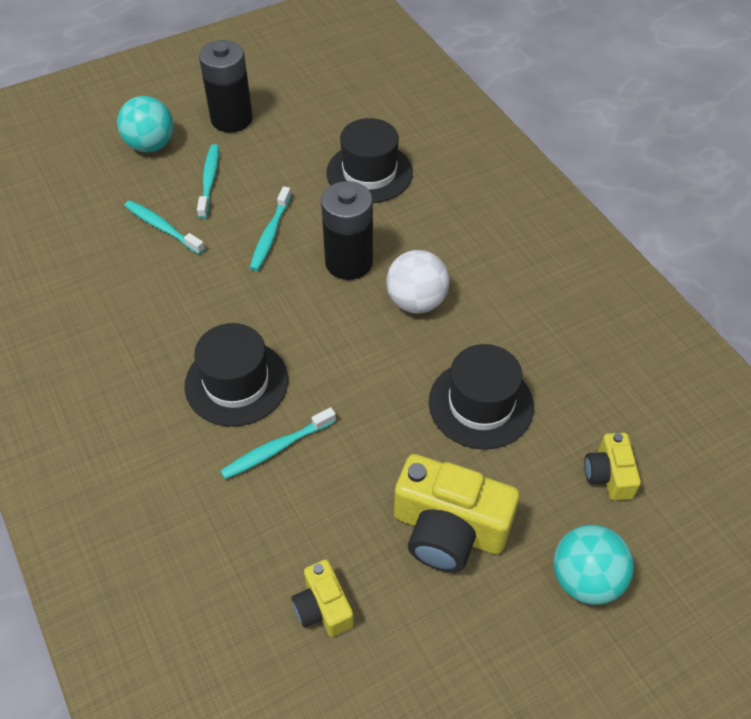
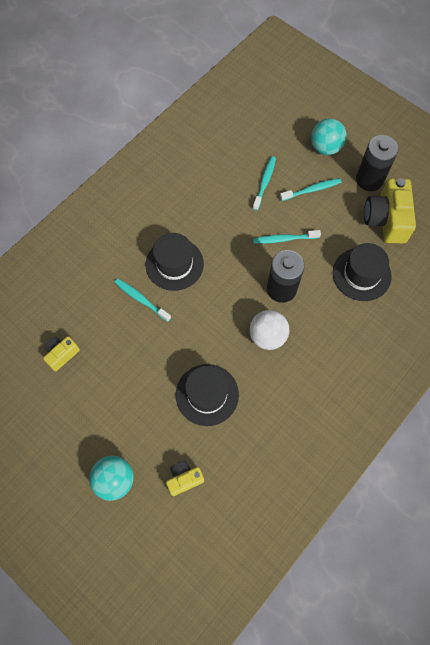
camera: 70 degrees right, 15 degrees up
(449, 529) = (122, 400): yellow camera -> yellow camera (386, 219)

